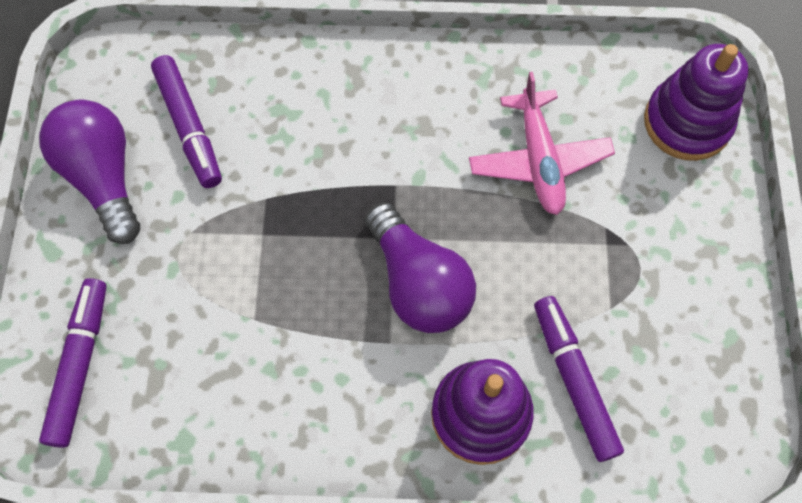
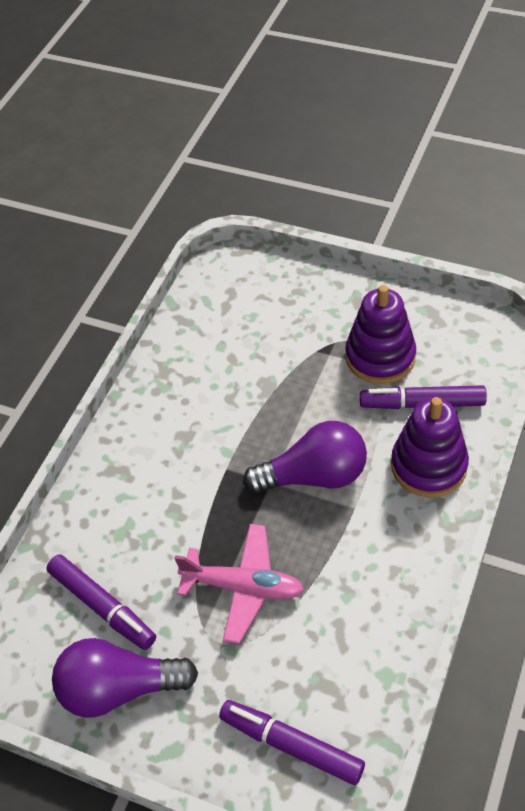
camera: 65 degrees left, 15 degrees down
(189, 126) = (102, 606): purple marker -> purple marker turned 45 degrees clockwise
(538, 160) = (247, 373): pink plane -> pink plane (243, 587)
(687, 122) = (257, 281): purple stacking toy -> purple stacking toy (380, 357)

